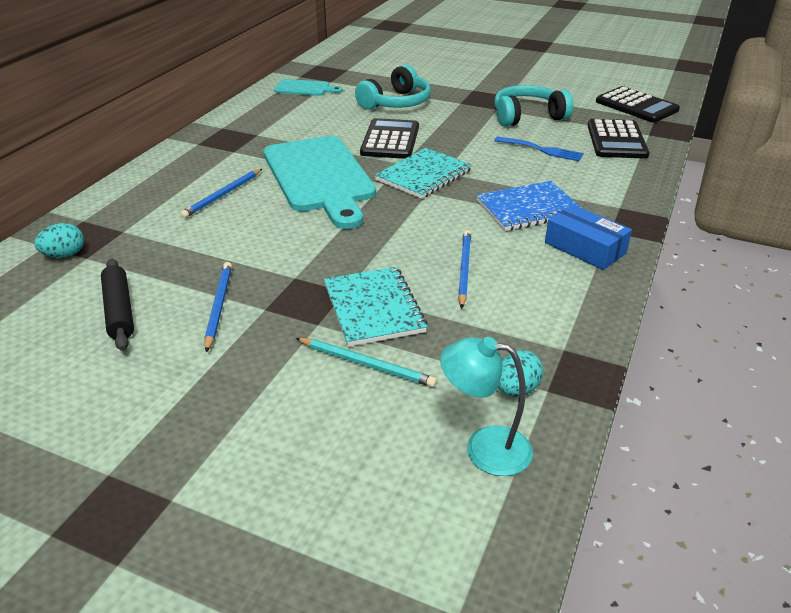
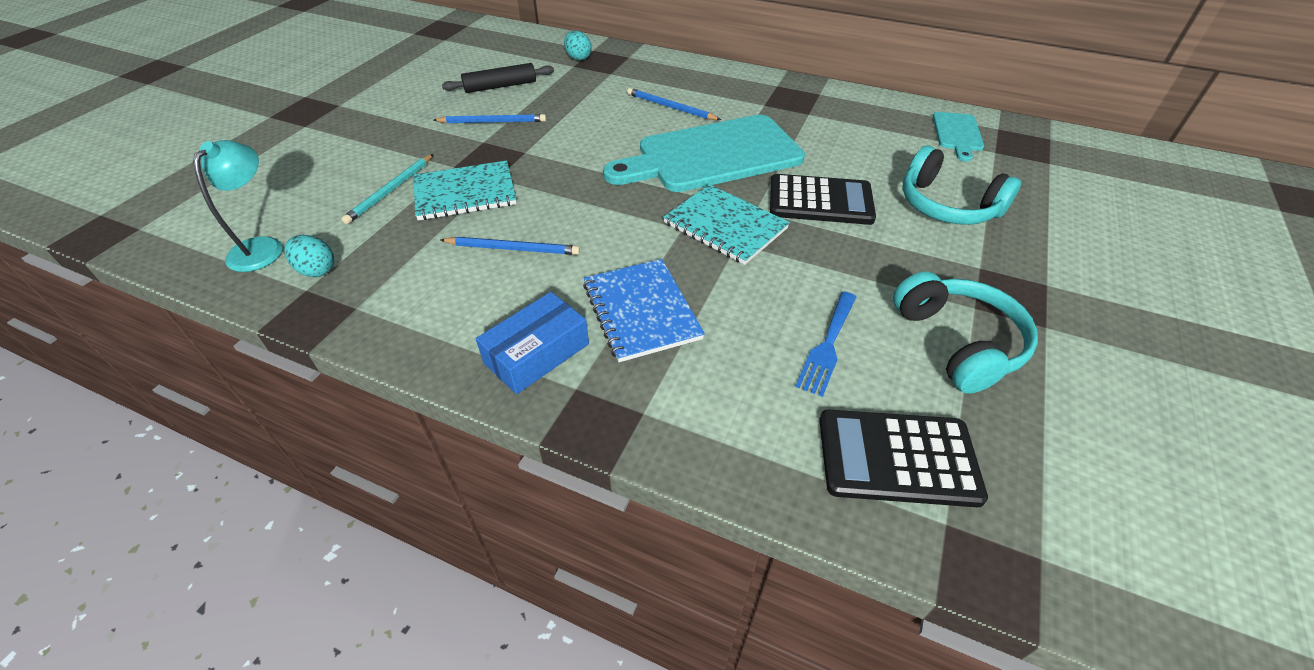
camera: 90 degrees right, 10 degrees up
(636, 106) = (1104, 536): black calculator -> none

